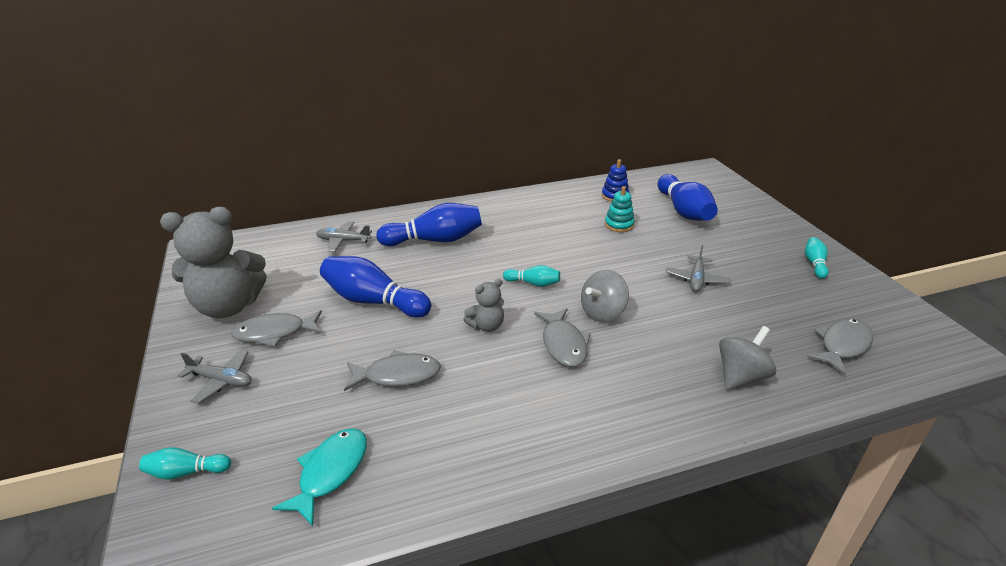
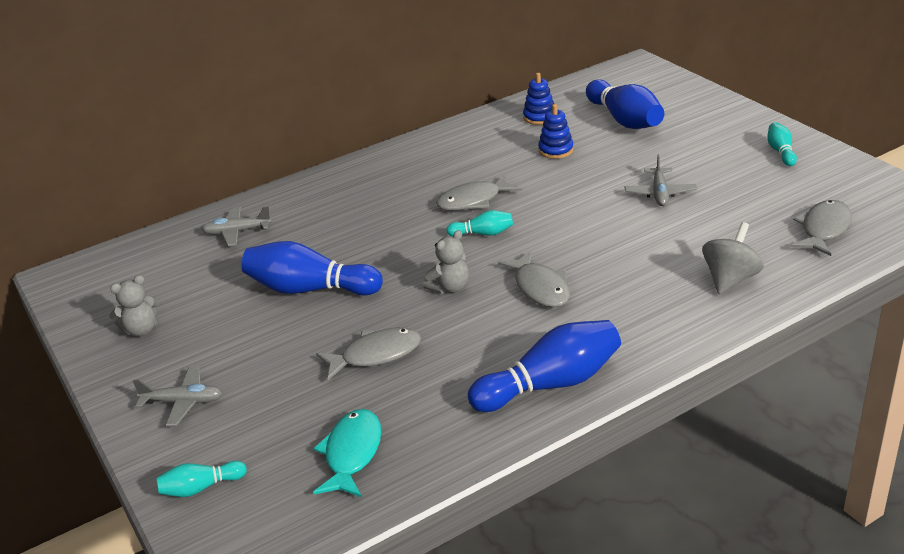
camera: 10 degrees left, 0 degrees up
(228, 306) = (141, 330): grey teddy bear -> grey teddy bear, size x0.48
(275, 333) = (214, 344): grey fish -> grey fish (473, 200)
(434, 240) = (347, 209): blue bowling pin -> blue bowling pin (550, 384)
(602, 313) = (570, 248): grey spinning top -> none
(619, 225) = (556, 150): turquoise stacking toy -> blue stacking toy

